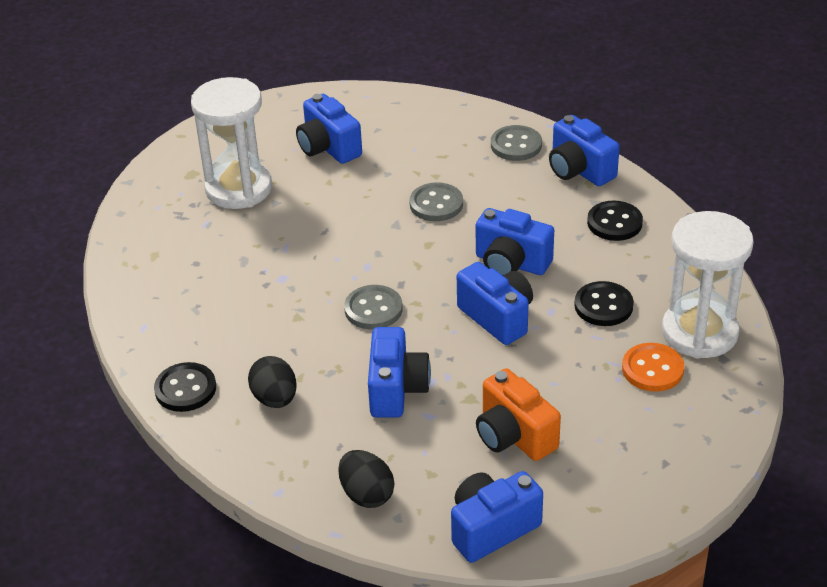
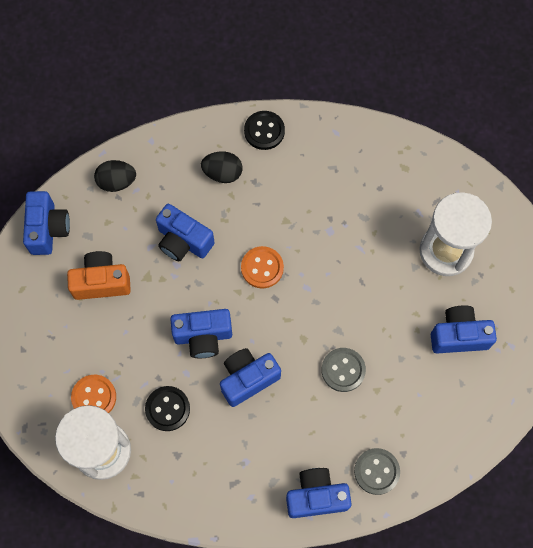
camera: 120 degrees right, 30 degrees up
(373, 309) = (262, 268): grey button -> orange button
(614, 223) = (242, 477): black button -> none

